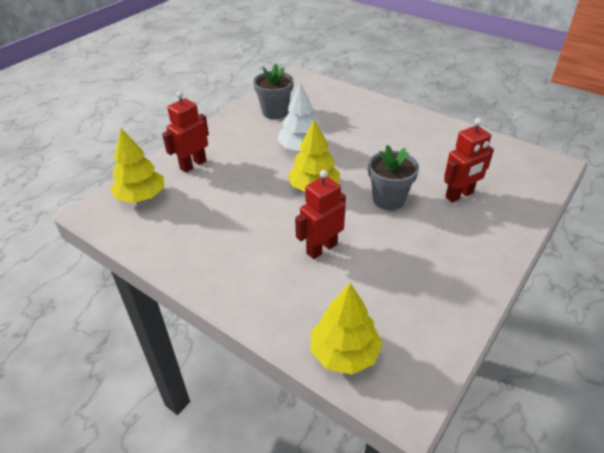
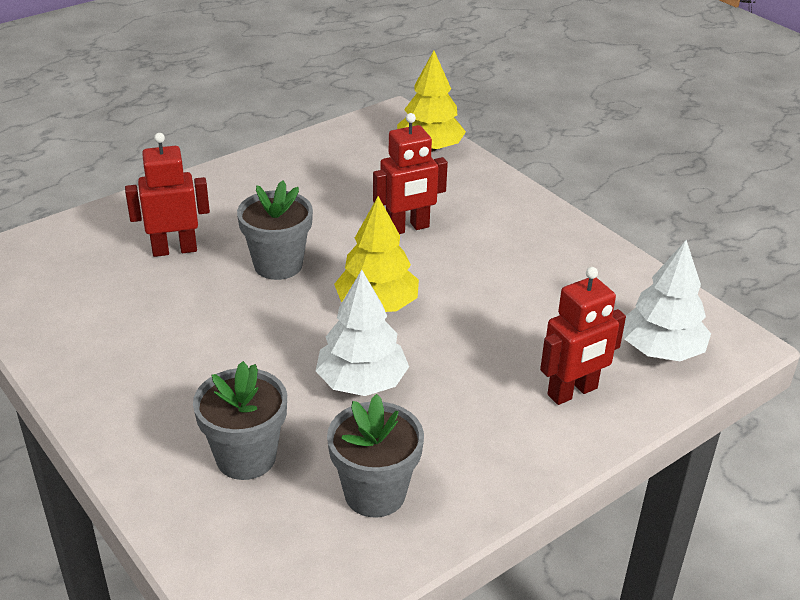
camera: 165 degrees left, 5 degrees down
(141, 196) = (661, 350): yellow tree -> white tree
(334, 113) = (246, 457): none -> grey flower pot

